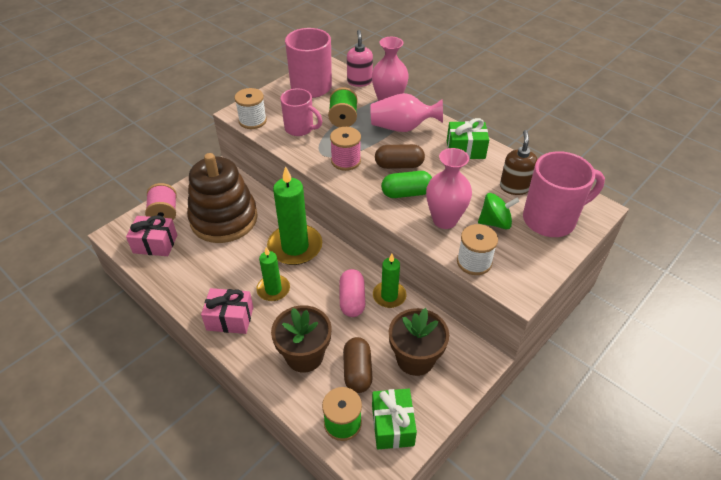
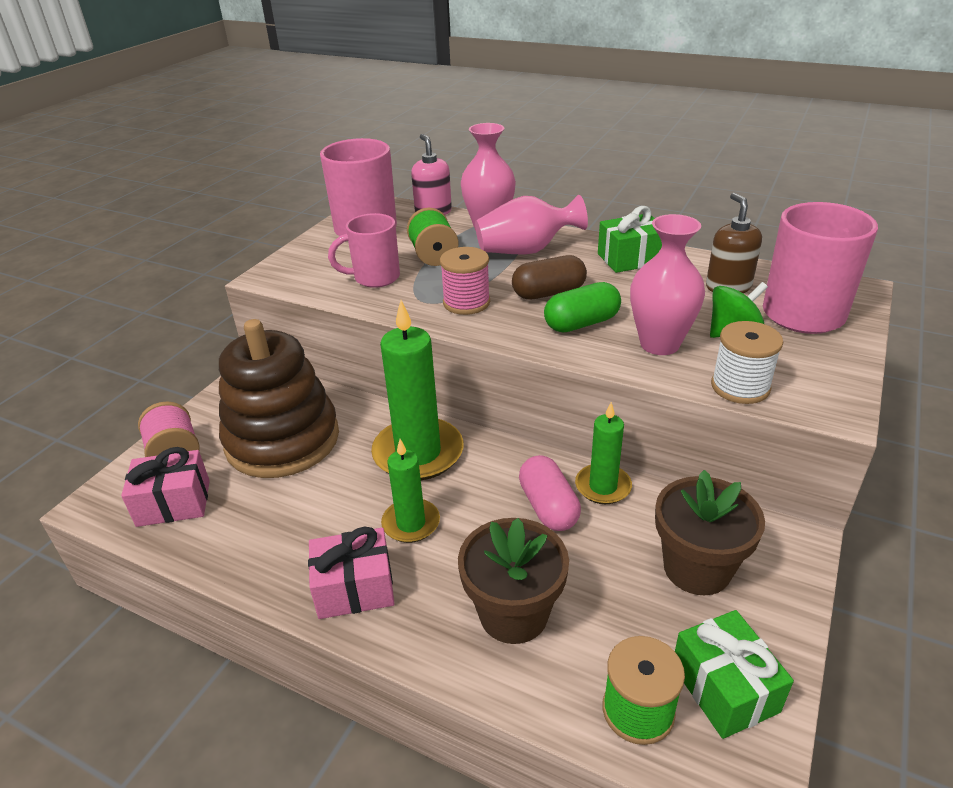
camera: 15 degrees left, 10 degrees down
(252, 121) = (294, 282): white spool -> none
(300, 129) = (374, 278): pink mug -> pink mug turned 150 degrees clockwise
(357, 371) = (616, 614): brown capsule -> none

